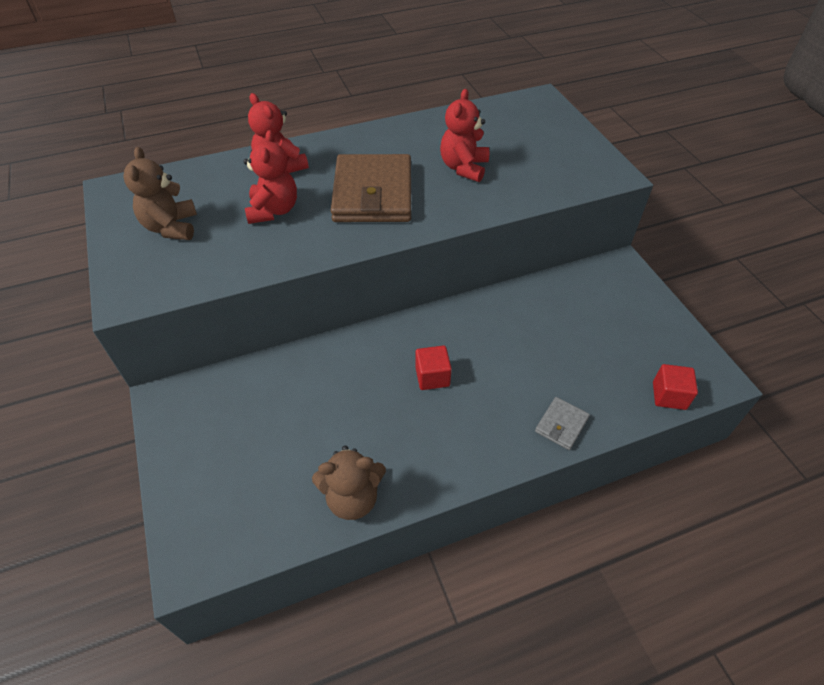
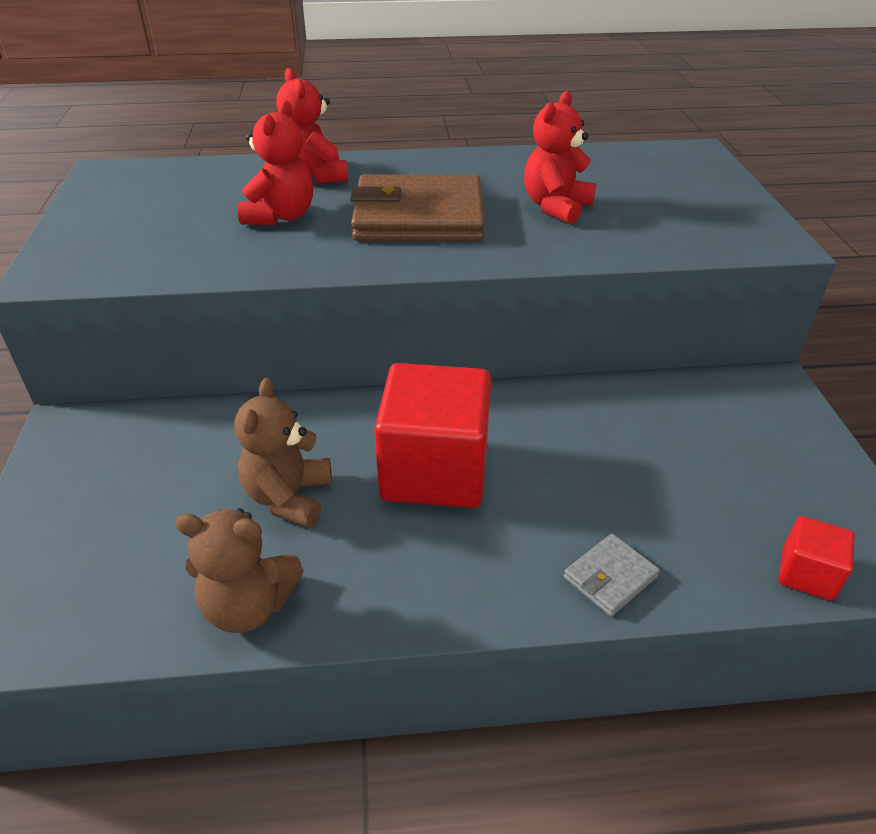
camera: 15 degrees right, 10 degrees down
(171, 227) = (147, 215): brown teddy bear -> brown teddy bear (288, 497)
(373, 193) = (418, 217): brown wallet -> brown wallet turned 75 degrees clockwise
(432, 376) = (434, 471): red cube -> red cube, size x2.13

